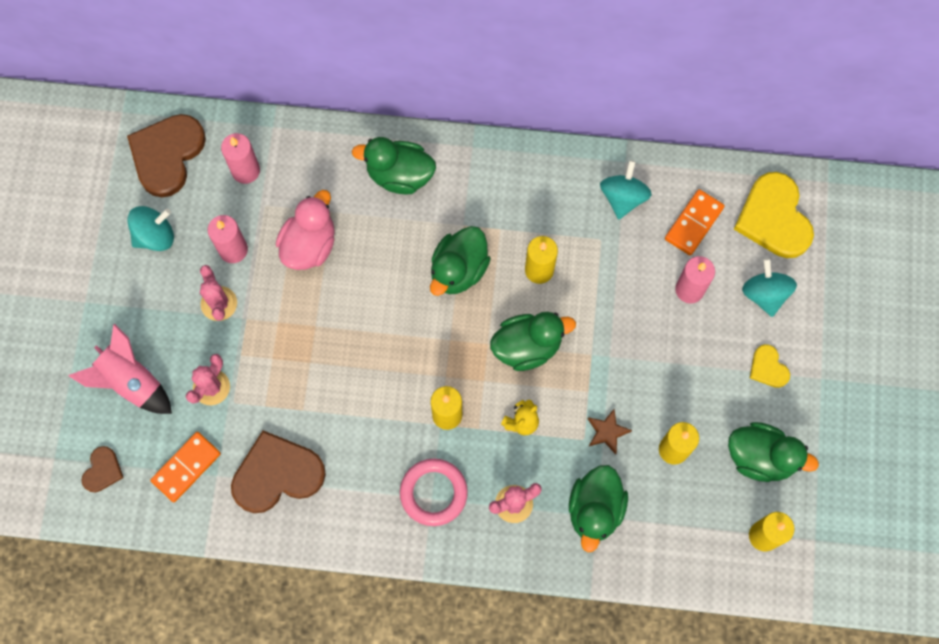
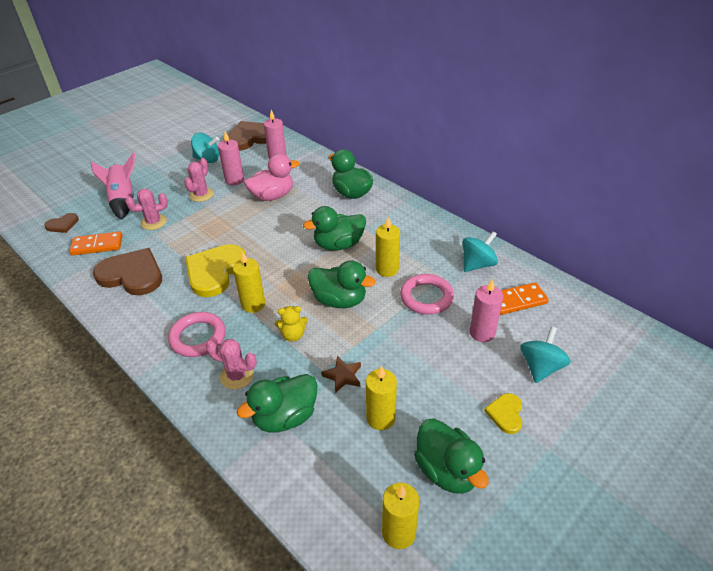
camera: 40 degrees right, 30 degrees down
(607, 281) = (426, 297): none -> pink ring
(774, 218) = (584, 329): yellow heart -> yellow heart (215, 271)

